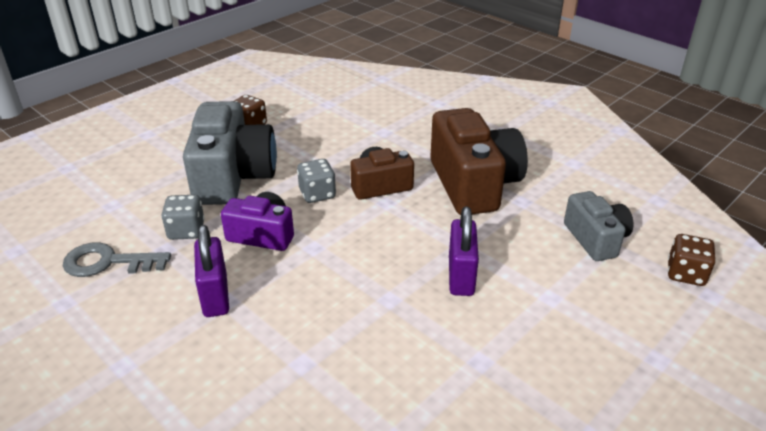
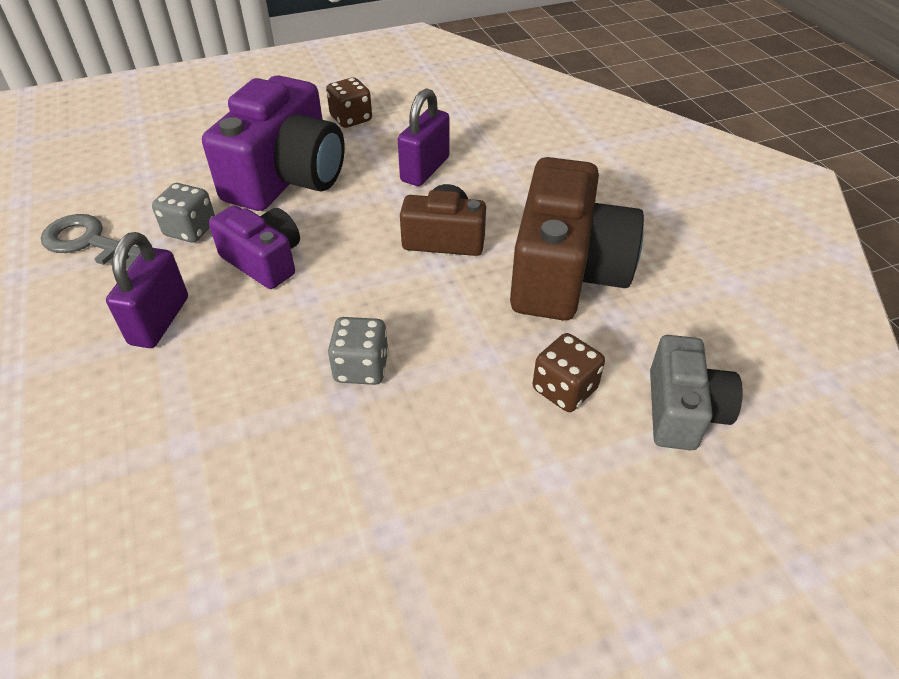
camera: 25 degrees right, 10 degrees up
(233, 176) = (287, 177): grey camera -> purple camera
(317, 194) = (362, 227): grey dice -> grey dice (361, 368)
(461, 276) = (454, 398): purple padlock -> purple padlock (425, 169)
(685, 274) = (788, 518): brown dice -> brown dice (564, 389)

